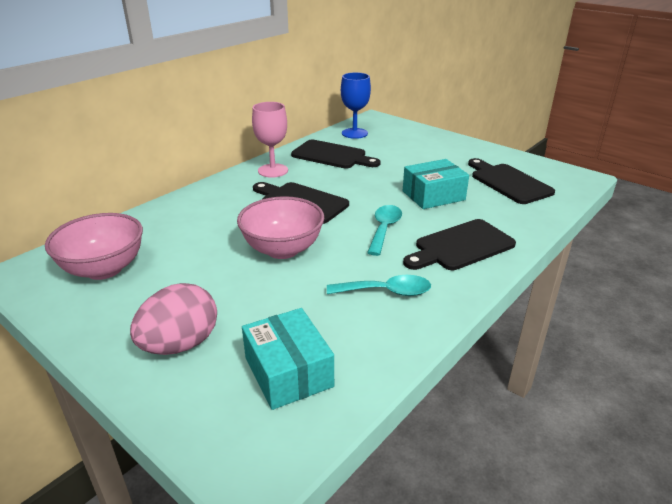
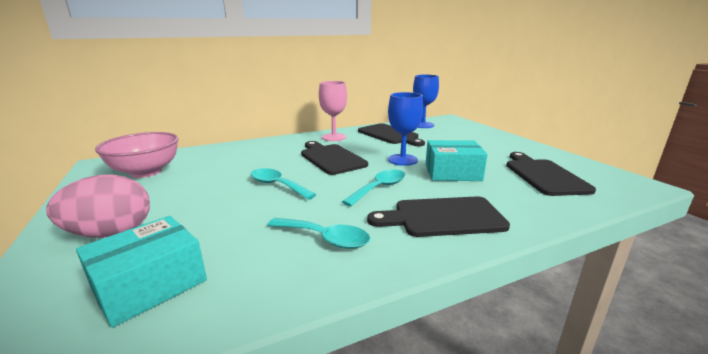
camera: 25 degrees right, 10 degrees down
(283, 249) = (277, 185): pink bowl -> turquoise spoon
(288, 372) = (150, 284): turquoise box -> turquoise box turned 45 degrees clockwise
(375, 189) = (402, 160): none -> blue goblet

